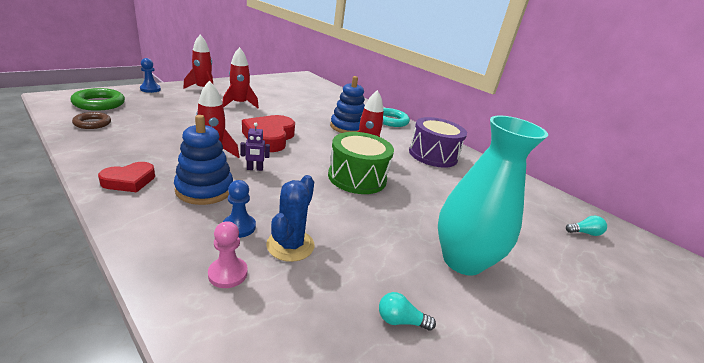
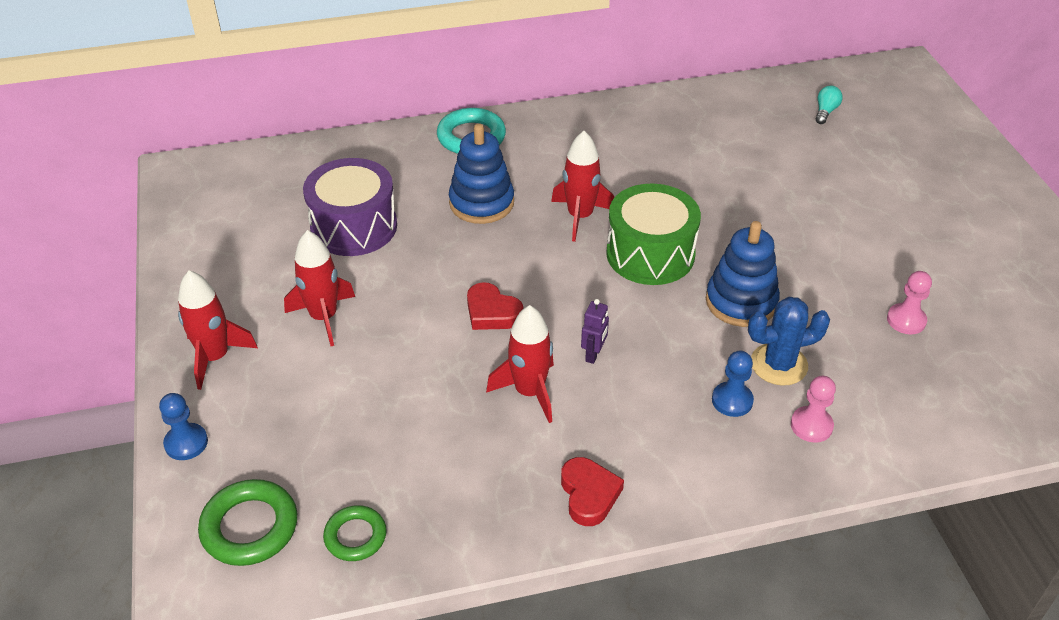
camera: 55 degrees left, 15 degrees up
(92, 123) = (355, 536): brown ring -> green ring
(204, 189) = (636, 418): blue stacking toy -> blue stacking toy (741, 302)
(269, 137) = (492, 312): red heart -> red heart, size x0.58
(290, 245) = (779, 364): blue cactus -> blue cactus turned 60 degrees counterclockwise
(400, 321) = (906, 320): turquoise light bulb -> pink pawn
(433, 155) = (610, 145): purple drum -> purple drum (354, 226)
(462, 260) = (841, 236): turquoise vase -> none

